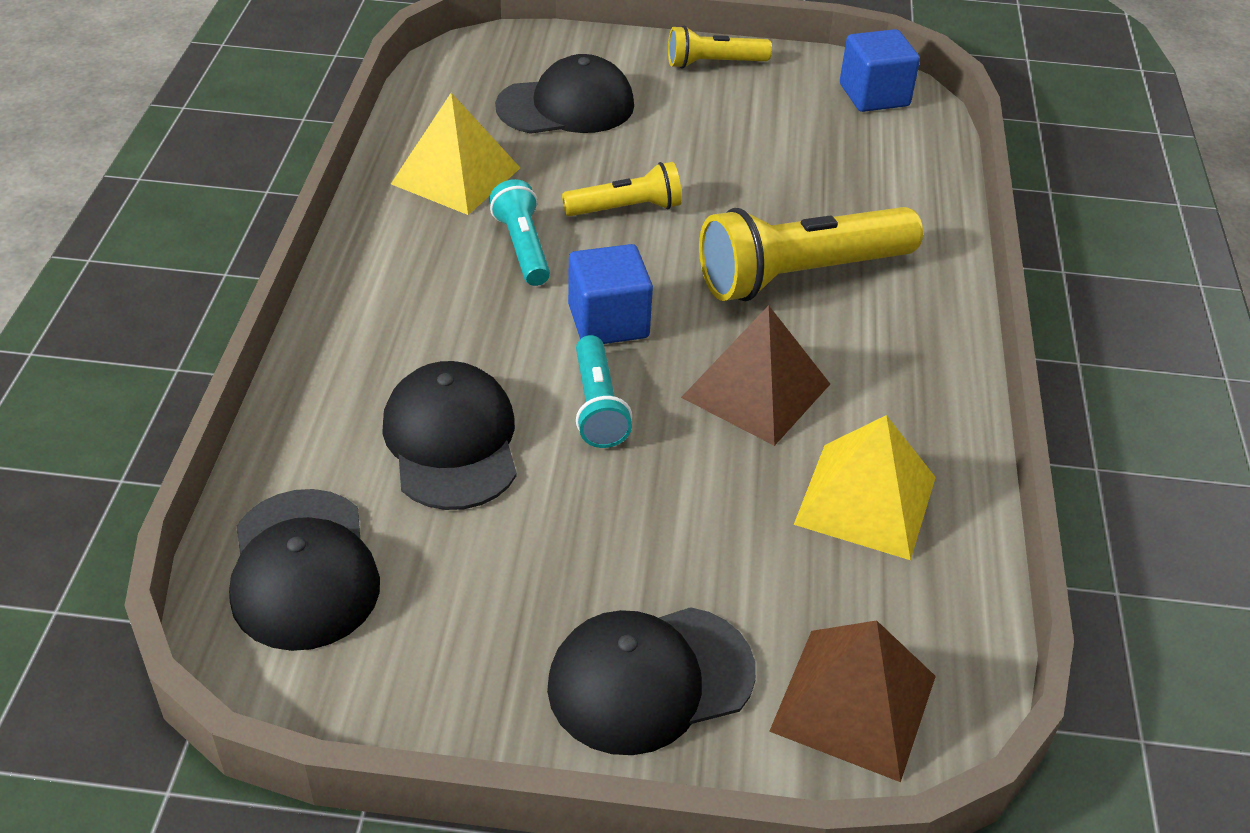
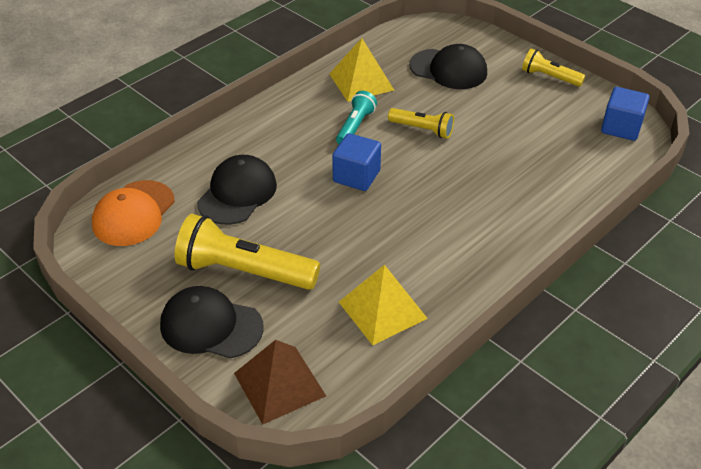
camera: 40 degrees right, 0 degrees up
(303, 569) = (133, 213): black cap -> orange cap
(597, 406) = (311, 209): turquoise flashlight -> none
(756, 390) = (388, 238): brown pyramid -> none
(800, 275) = (472, 197): yellow flashlight -> yellow flashlight (244, 271)

